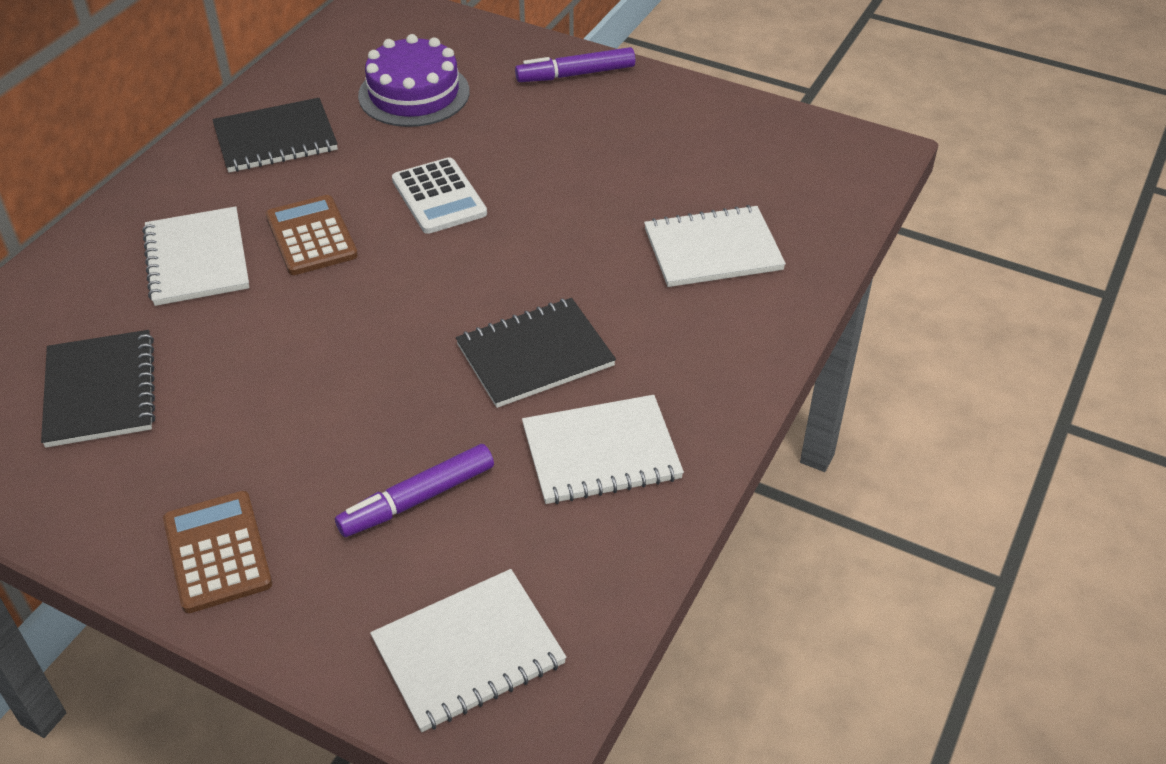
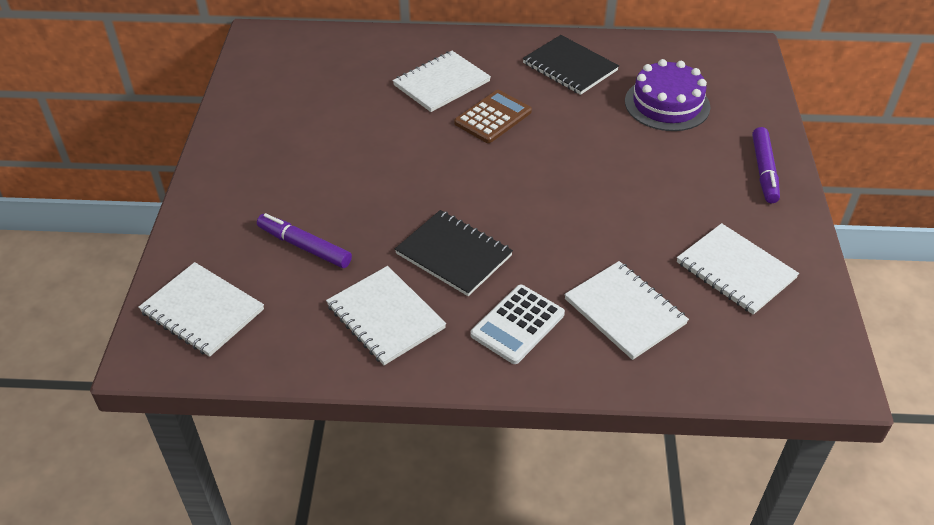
camera: 65 degrees right, 0 degrees up
(100, 391) = (320, 95): black notebook -> none
(217, 552) = (230, 184): brown calculator -> none
(439, 197) = (572, 155): white calculator -> white calculator (517, 324)
(575, 74) = (764, 171): purple marker -> purple marker turned 135 degrees counterclockwise
(703, 152) = (735, 270): none -> white notebook

